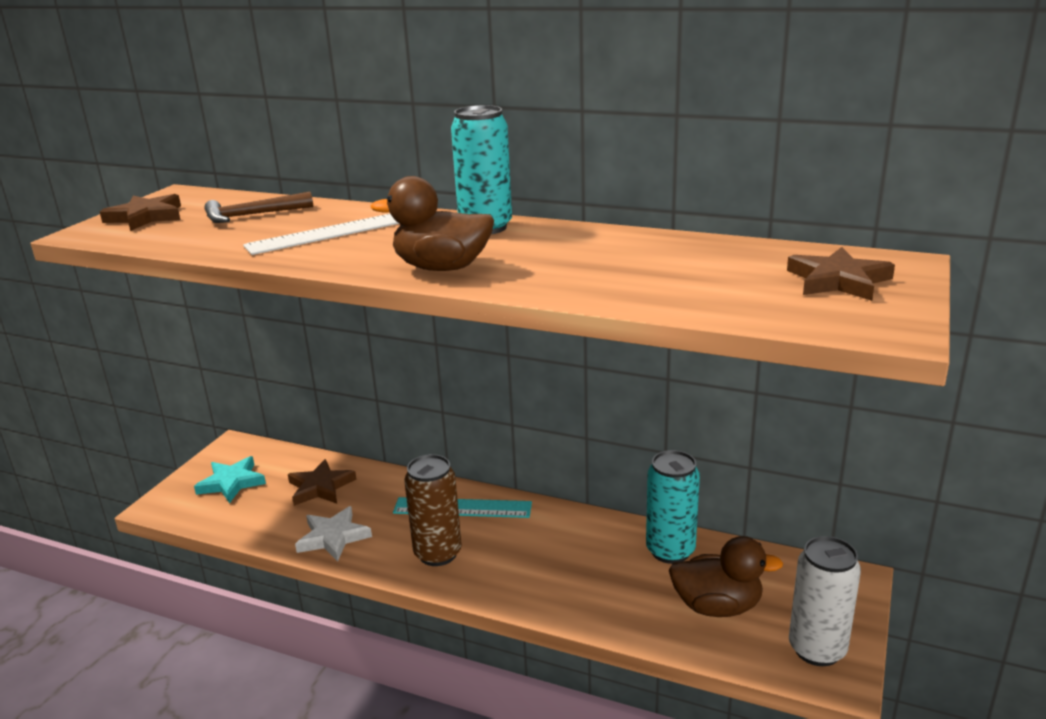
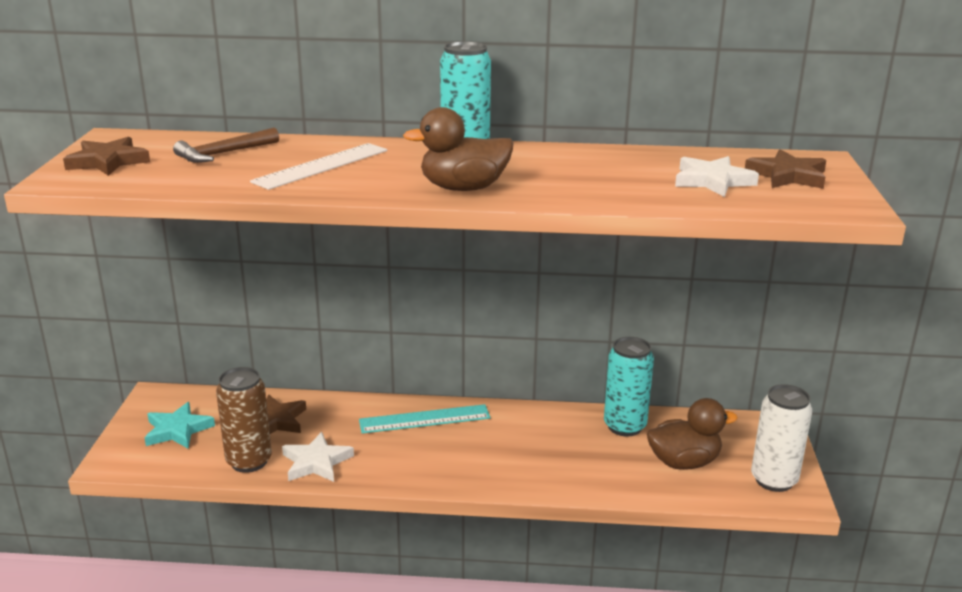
camera: 20 degrees left, 0 degrees up
(438, 553) = (425, 460): brown can -> brown can (249, 461)
(735, 280) = (712, 181): none -> white star

